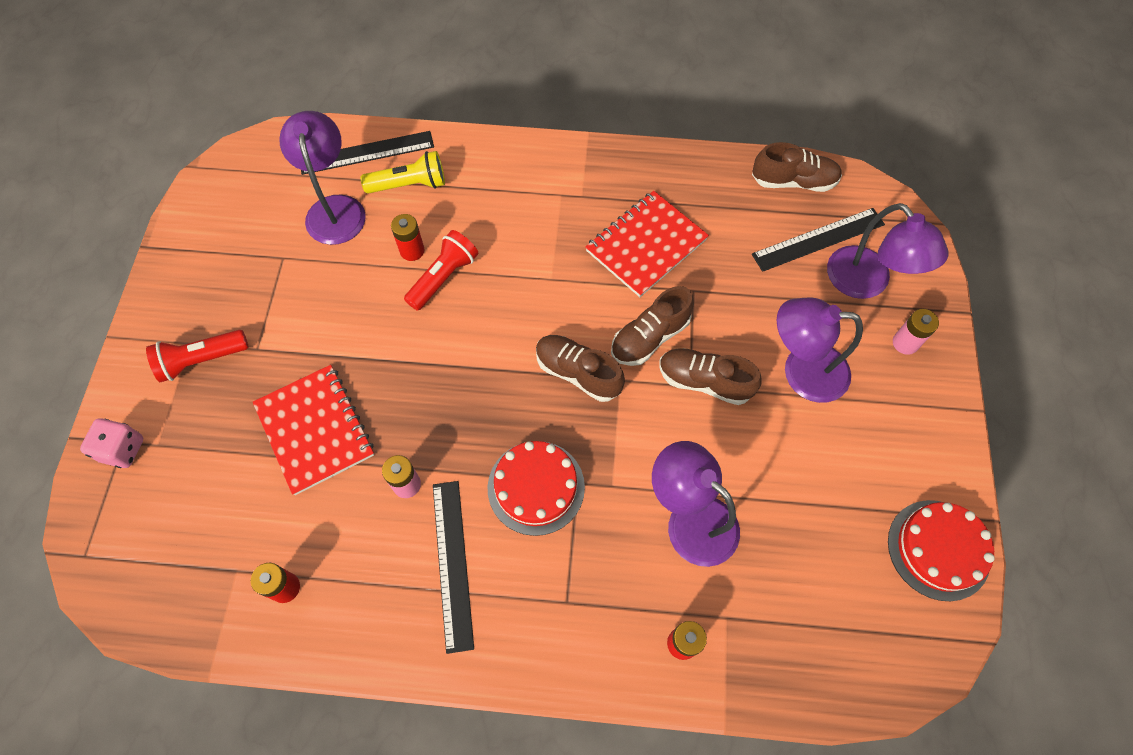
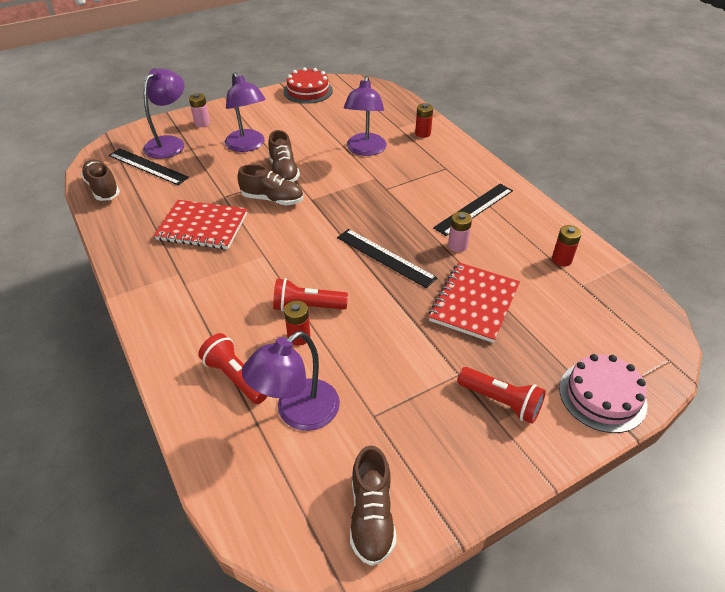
camera: 125 degrees left, 20 degrees down
(123, 449) = (602, 396): pink dice -> pink cake
(367, 152) = (219, 431): black ruler -> black ruler (385, 257)
(409, 185) = (235, 377): yellow flashlight -> red flashlight
(536, 487) = (404, 200): red cake -> none
(578, 373) = (322, 215): brown shoe -> brown shoe (371, 515)

